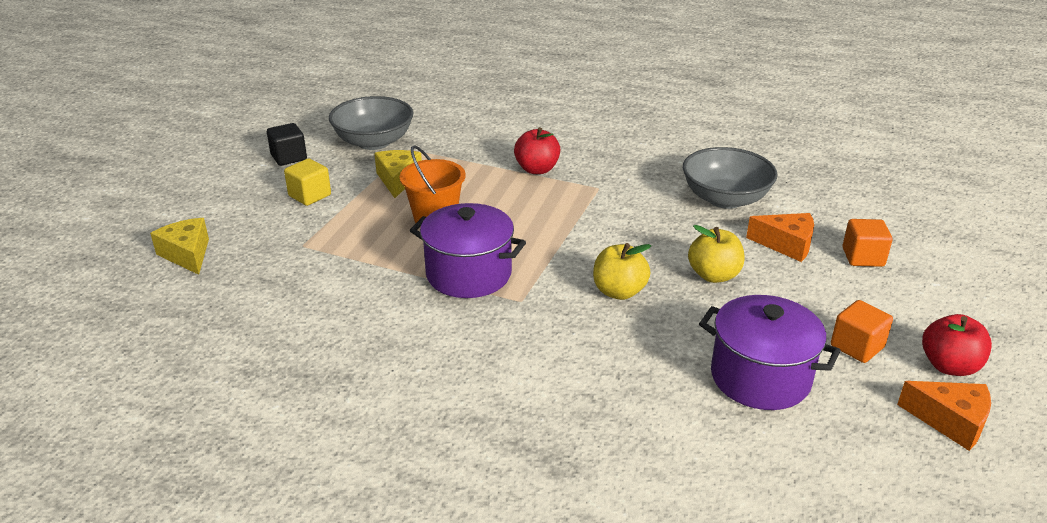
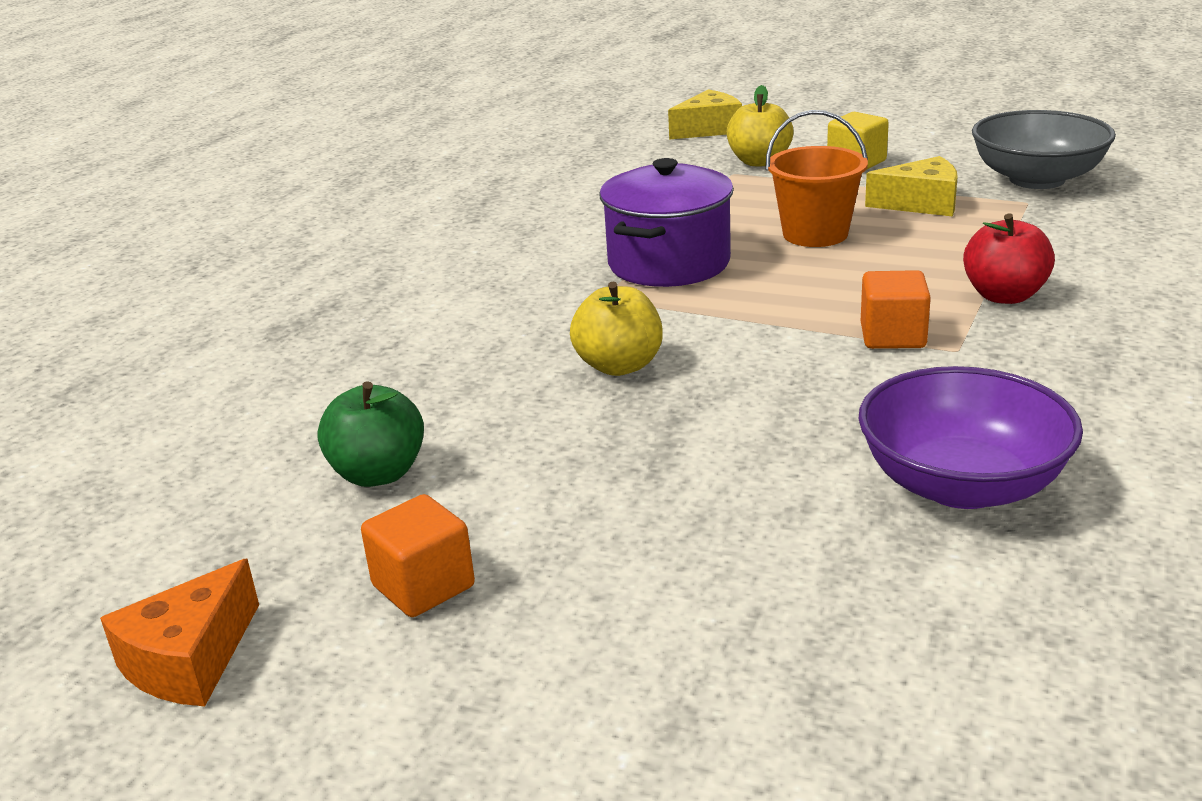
camera: 95 degrees right, 5 degrees down
(289, 157) = (958, 141): black cube -> none
(714, 275) = (663, 451): yellow apple -> yellow apple (759, 161)
(725, 199) = (962, 485): grey bowl -> purple bowl
(760, 377) = (378, 473): purple pot -> green apple
(786, 244) = (779, 546): orange cheese -> none
(863, 257) = (737, 653): orange cube -> orange cube (892, 336)
(949, 366) = (330, 699): red apple -> none

